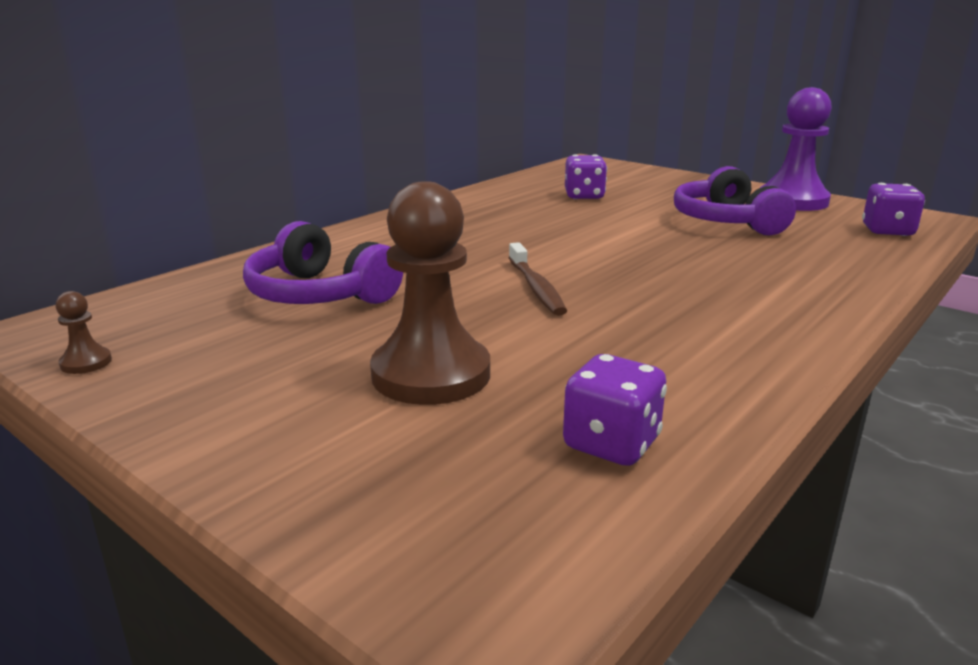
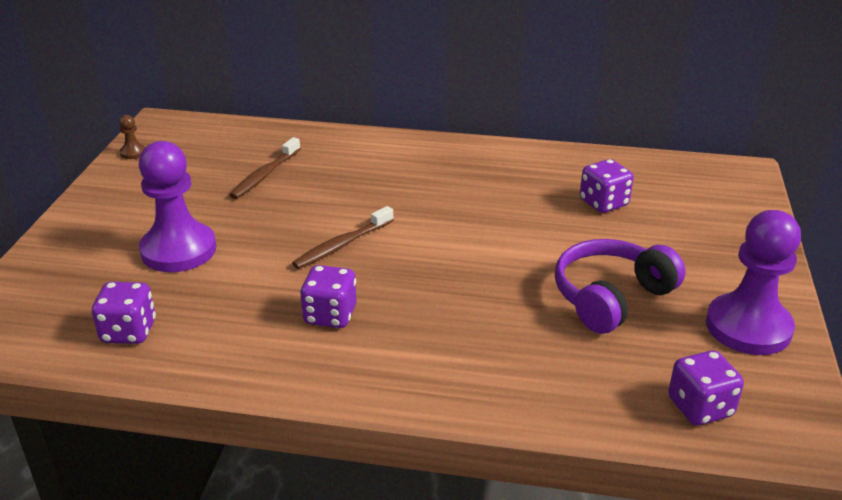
camera: 60 degrees right, 10 degrees up
(319, 294) = (265, 175): purple headphones -> brown toothbrush
(431, 374) = (178, 250): brown pawn -> purple pawn
(672, 317) = (330, 315): none -> purple dice

